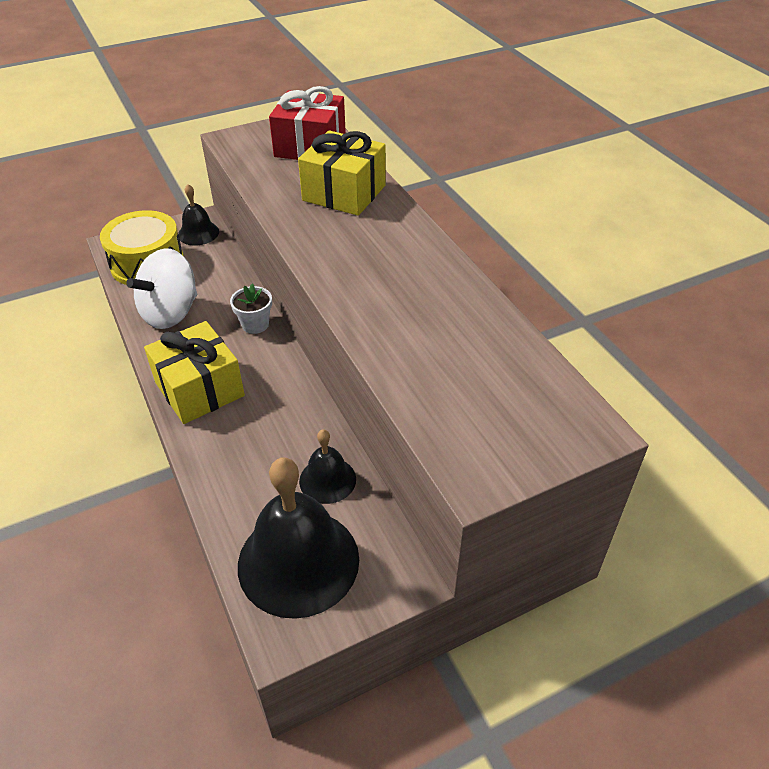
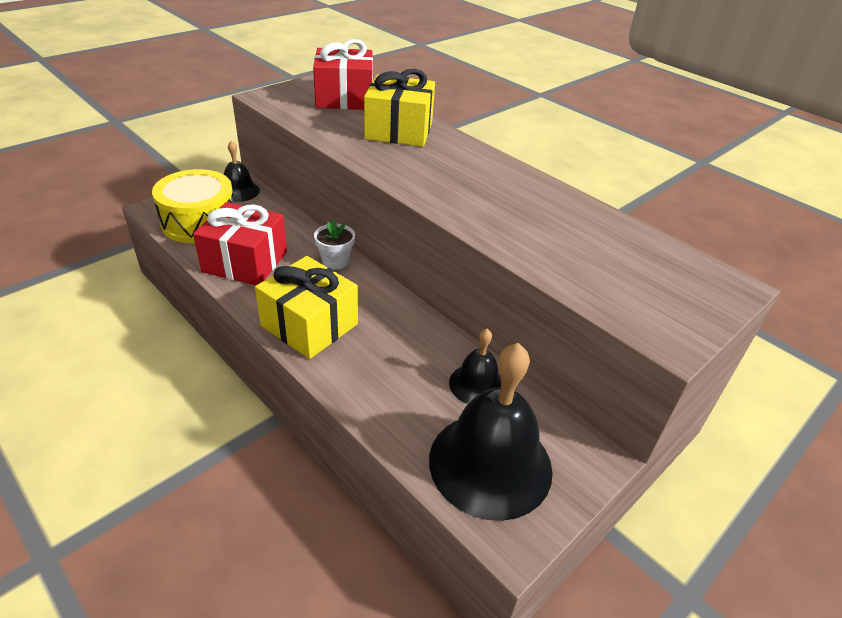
camera: 20 degrees left, 5 degrees down
(170, 313) = (245, 262): white spinning top -> red gift

